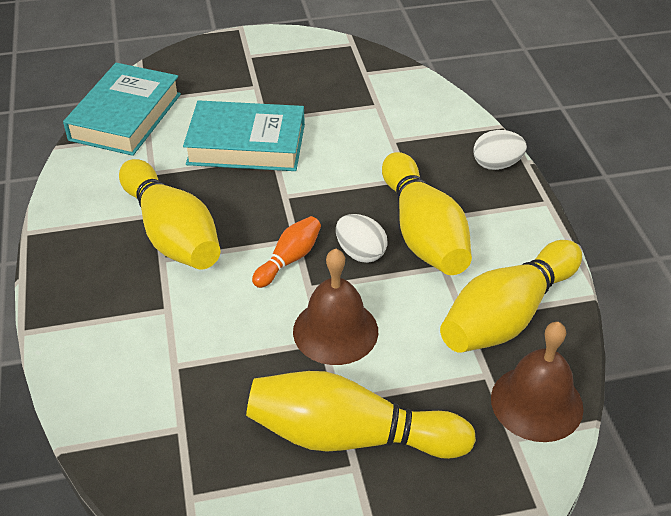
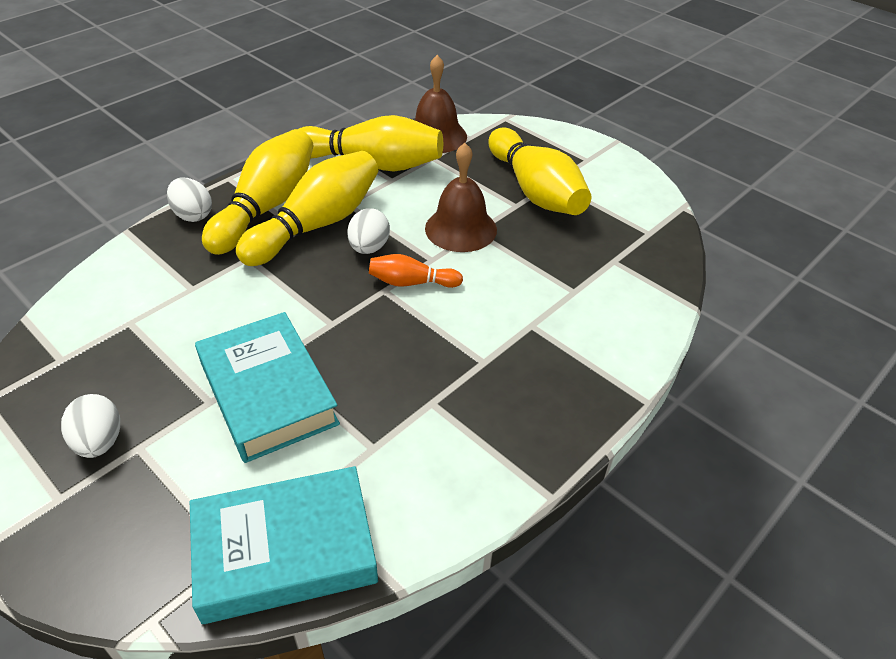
camera: 125 degrees left, 0 degrees up
(172, 233) = (447, 374): yellow bowling pin -> yellow bowling pin (266, 207)
(275, 74) = (99, 442): none -> white egg

